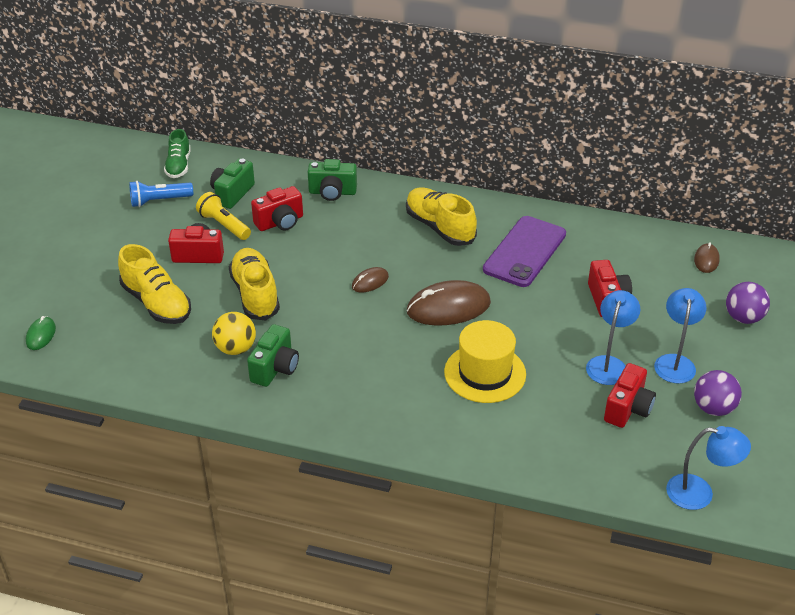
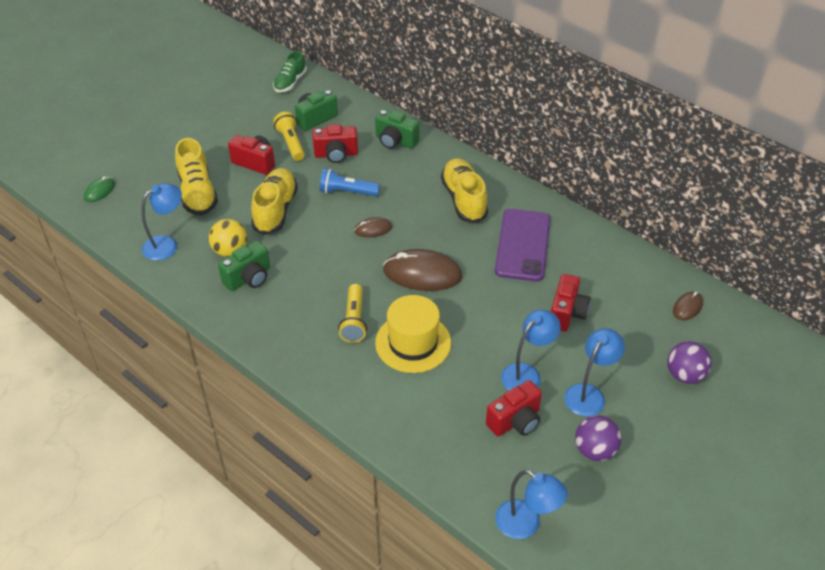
camera: 25 degrees right, 5 degrees up
(159, 201) = (256, 108): blue flashlight -> blue flashlight (347, 192)
(160, 364) = (167, 244): none -> blue lamp
(413, 372) = (354, 321): none -> yellow flashlight
(524, 252) = (522, 245): purple phone -> purple phone turned 45 degrees counterclockwise

